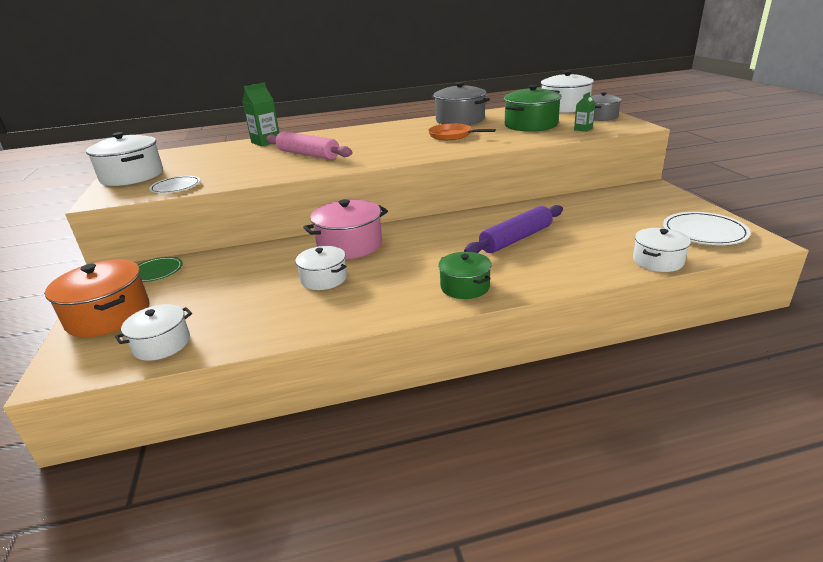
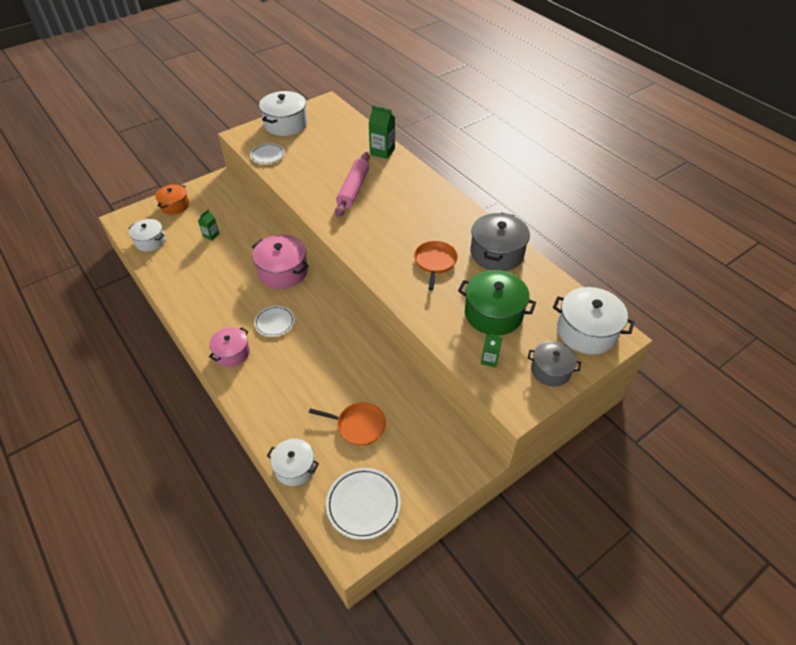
camera: 65 degrees right, 20 degrees up
(108, 315) = (175, 205): orange pot -> orange pot, size x0.63
(156, 272) = (226, 197): green plate -> none
(221, 288) = (211, 235): none -> green carton
(324, 279) = (231, 277): white pot -> none
(431, 256) = (274, 322): none -> white plate
(465, 287) = (232, 353): green pot -> pink pot
(516, 239) = (316, 367): purple rolling pin -> none
(605, 226) = (358, 426): none -> orange pan

